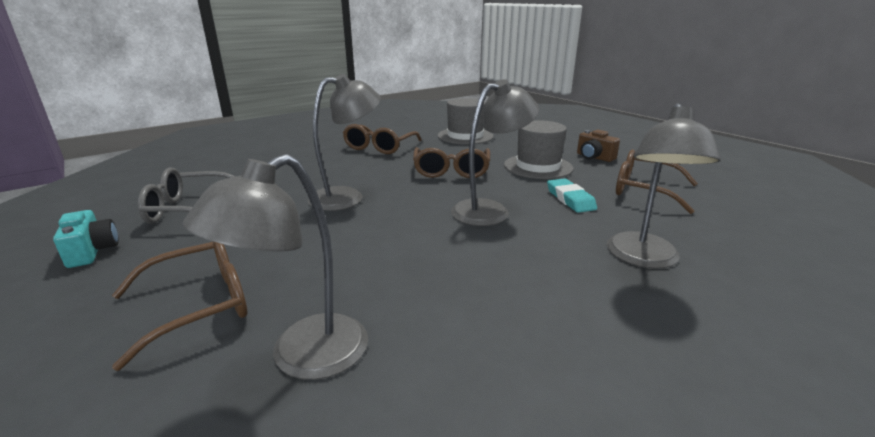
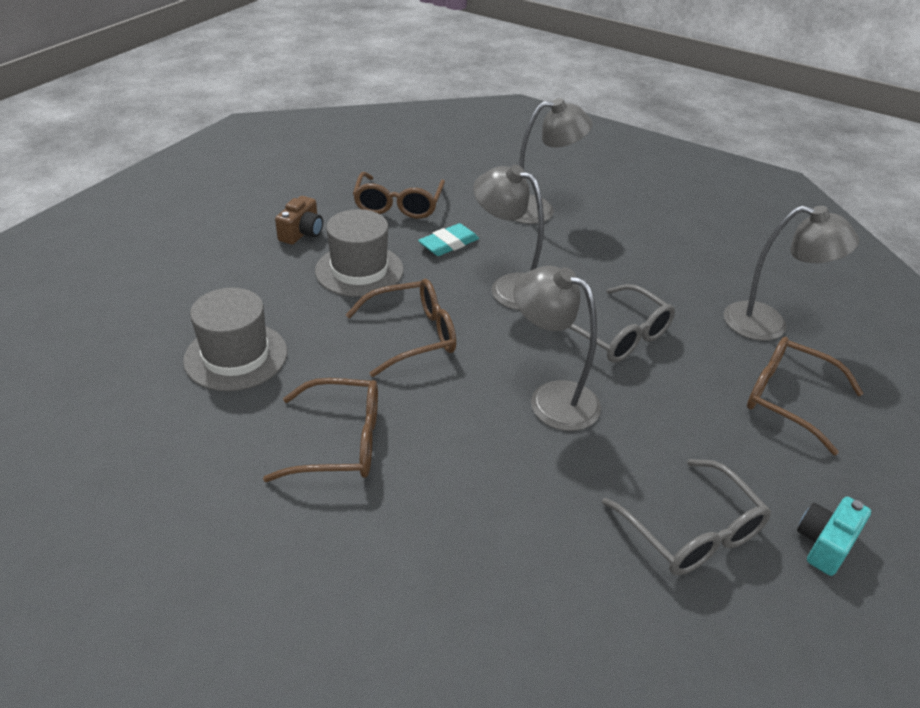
camera: 115 degrees left, 15 degrees up
(386, 240) = (617, 335): none -> grey glasses

